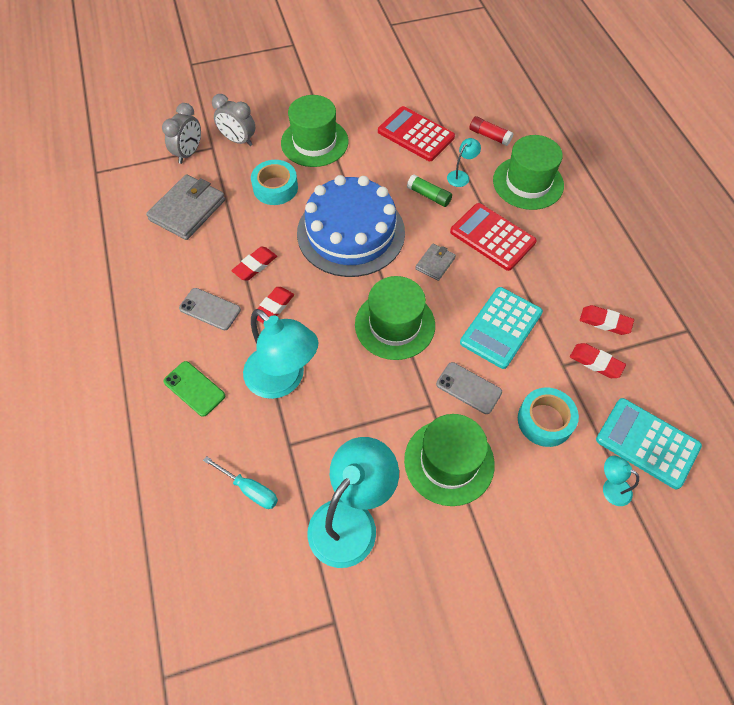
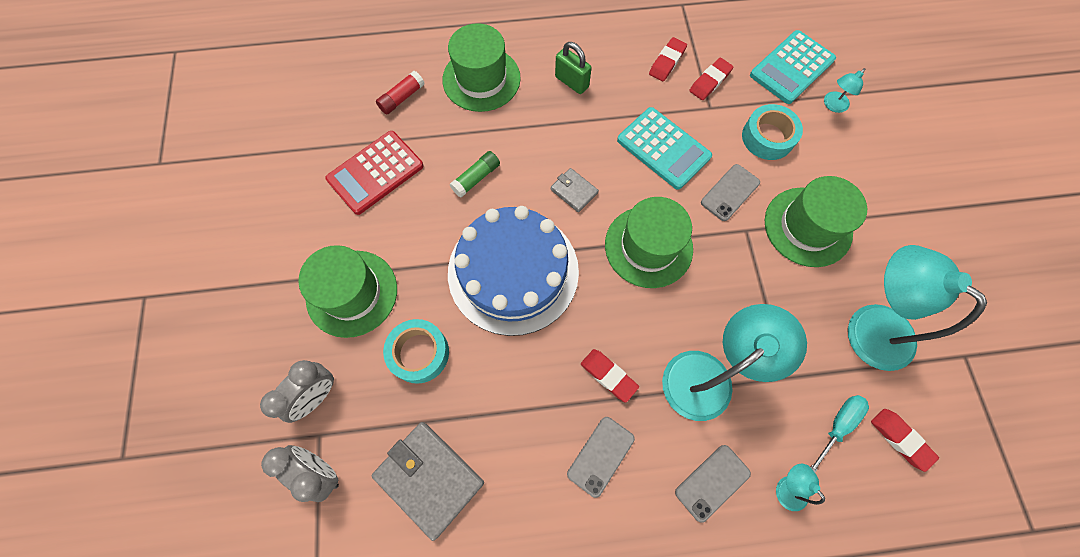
camera: 80 degrees left, 10 degrees up
(194, 389) = (712, 482): green phone -> grey phone
(255, 266) = (542, 392): red eraser -> red eraser (900, 439)
(461, 176) = (455, 139): turquoise lamp -> turquoise lamp (786, 486)
(492, 237) = (548, 129): red calculator -> none
(550, 247) = (571, 82): none -> green padlock

